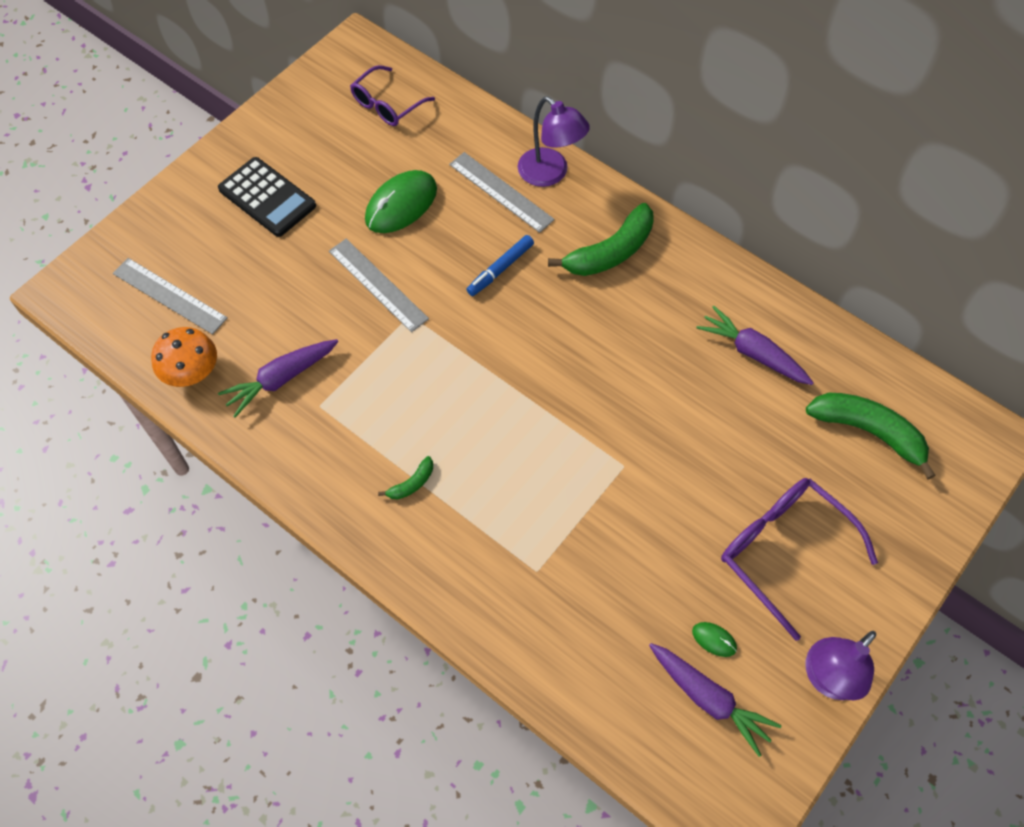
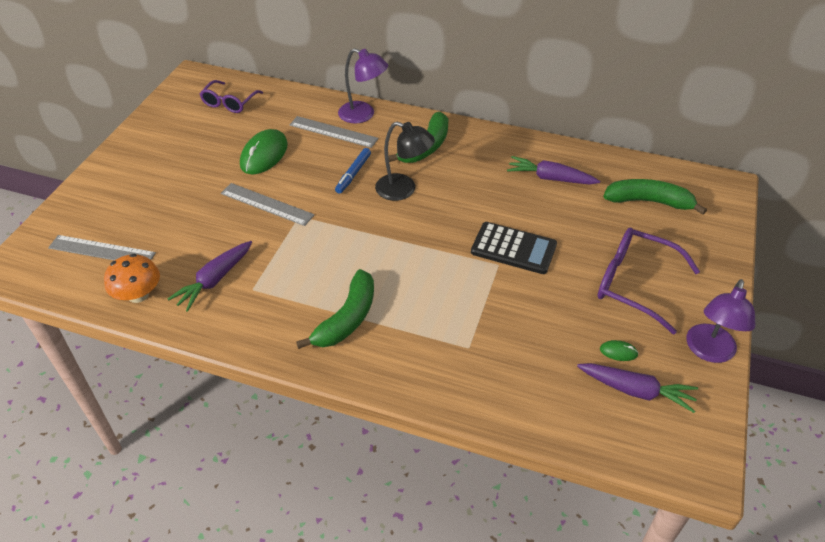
camera: 20 degrees left, 15 degrees down
(267, 197) = (159, 173): black calculator -> black calculator (513, 248)
(412, 483) = (347, 319): green banana -> green banana, size x2.15
(553, 314) = (403, 190): none -> black lamp

